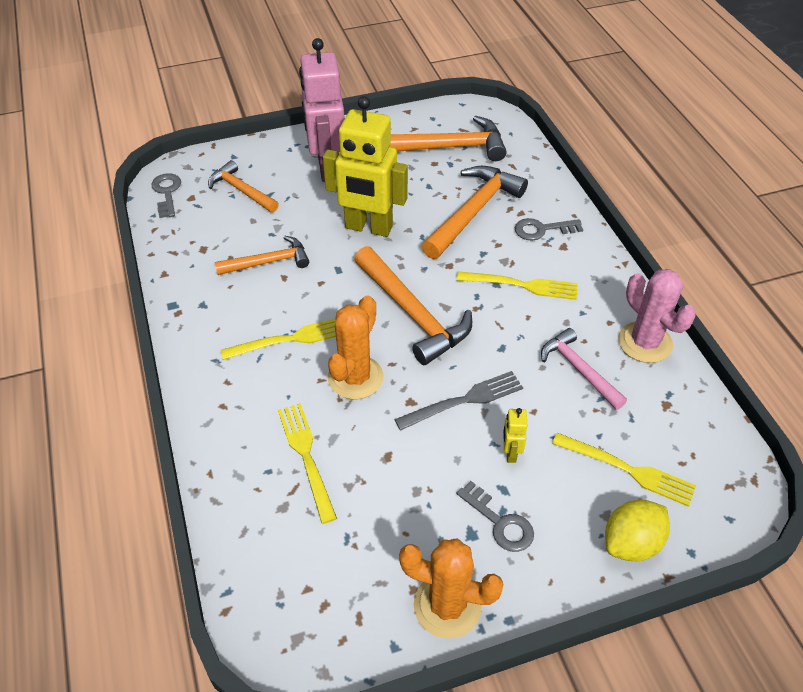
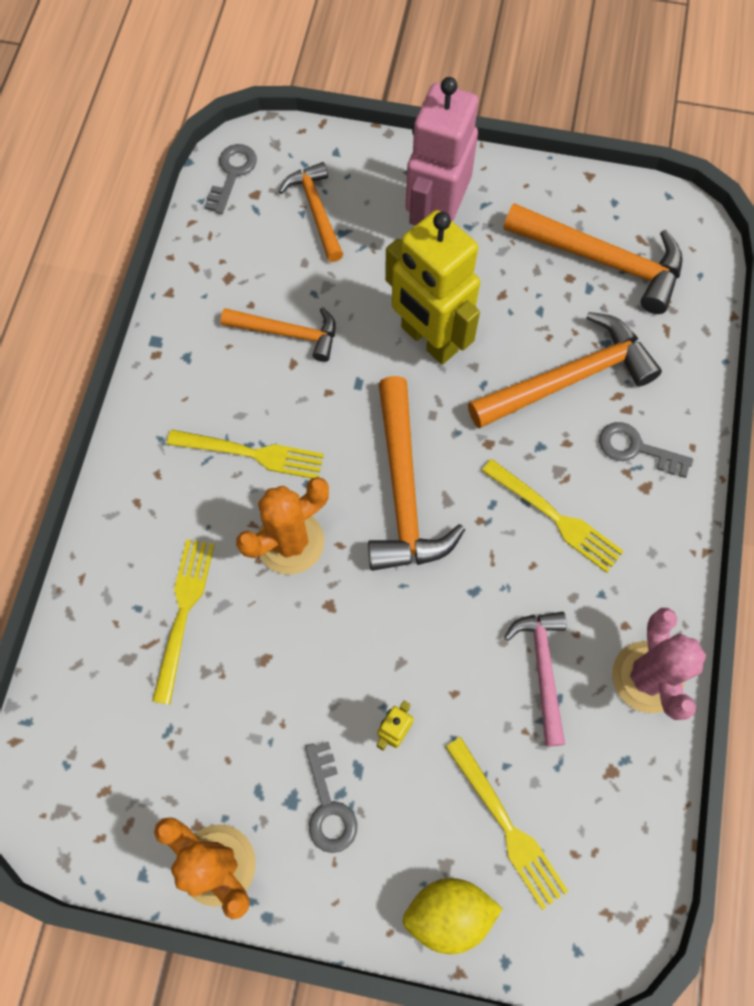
camera: 30 degrees right, 20 degrees up
(464, 400) = (388, 637): grey fork -> none

